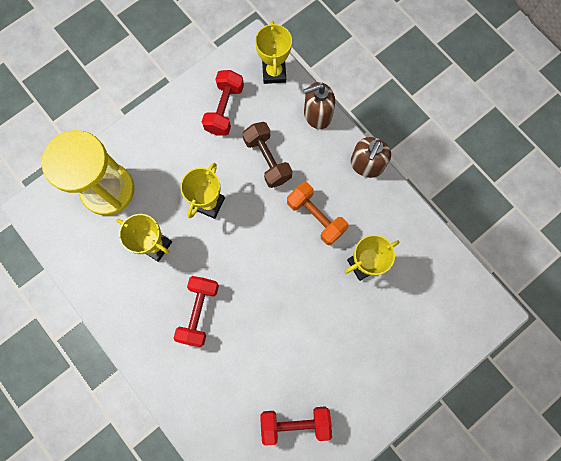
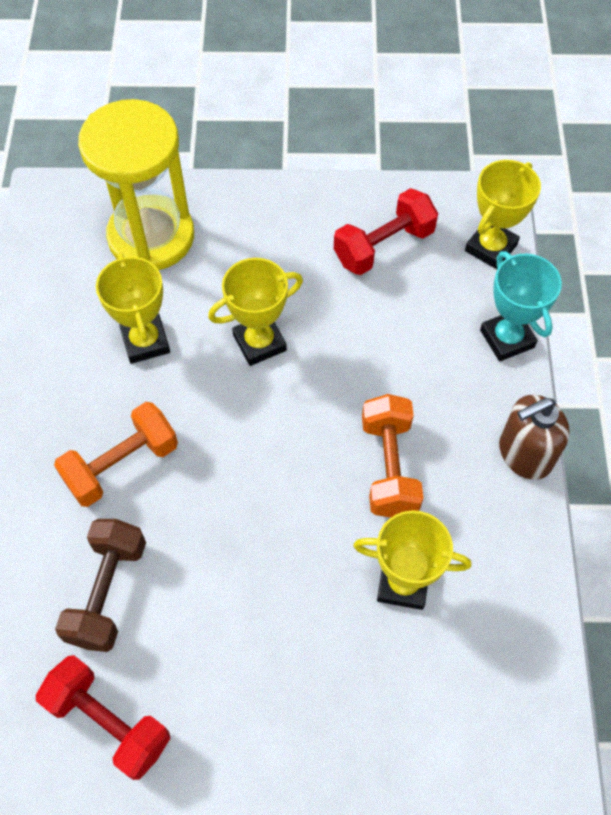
camera: 40 degrees right, 15 degrees down
(199, 312) = (121, 465): red dumbbell -> orange dumbbell
(267, 160) = (386, 345): brown dumbbell -> brown dumbbell (107, 592)
(317, 115) = (507, 339): brown soap dispenser -> turquoise trophy

